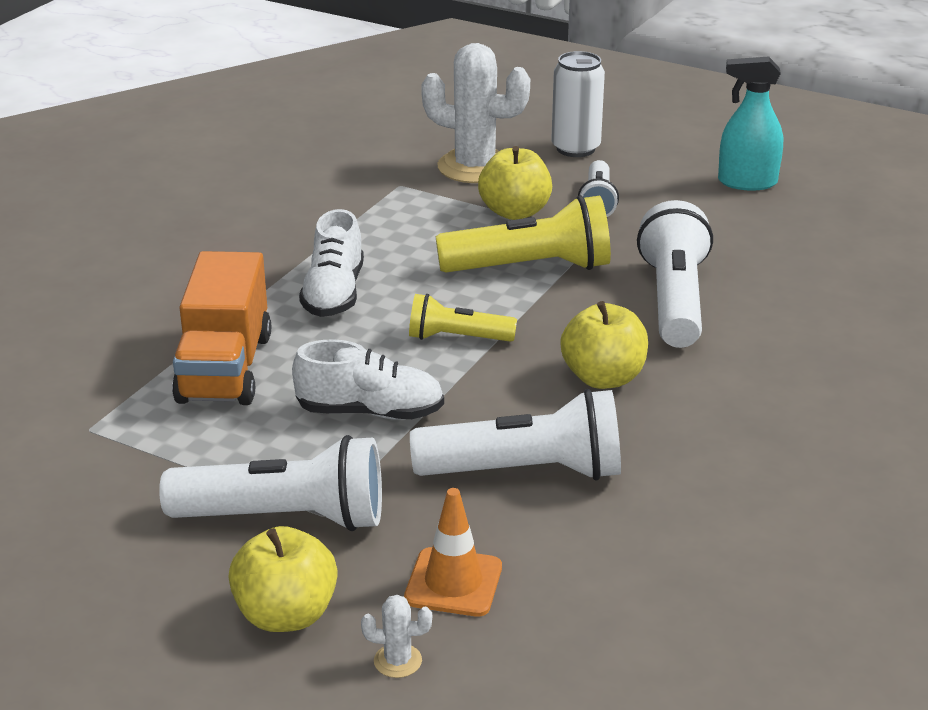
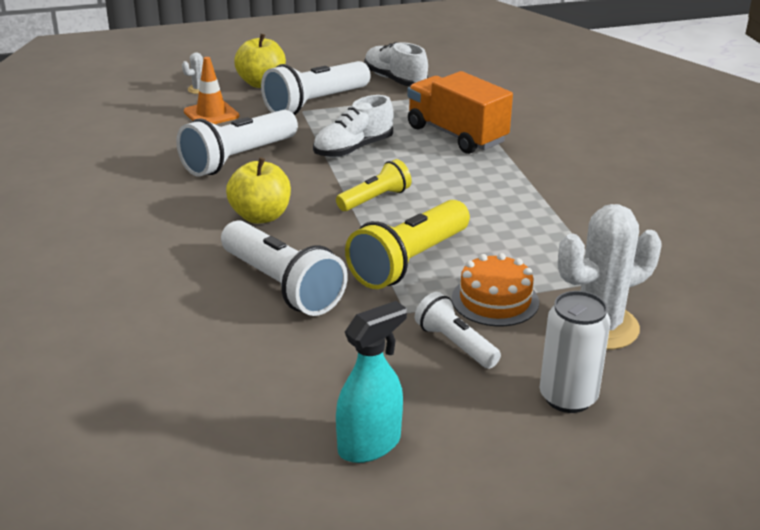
camera: 135 degrees right, 0 degrees up
(334, 293) = (486, 189): white shoe -> white shoe (395, 80)
(515, 212) = (495, 300): yellow apple -> orange cake

